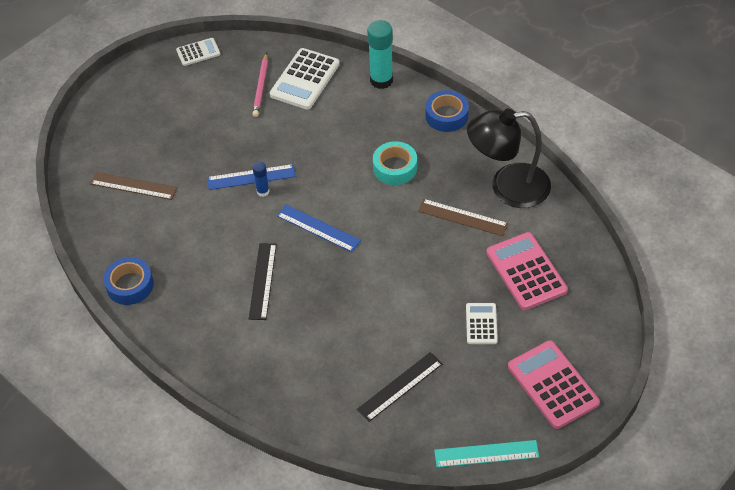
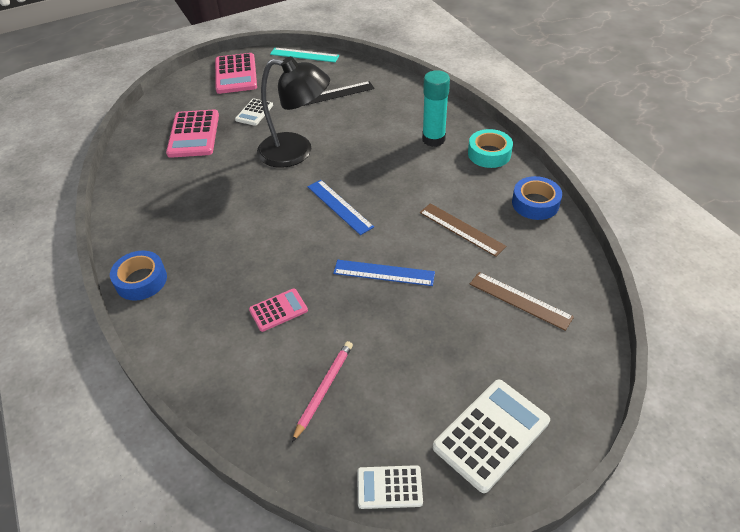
camera: 160 degrees left, 5 degrees down
(262, 281) = (409, 178): black ruler -> none
(263, 191) = (377, 254): blue glue stick -> none
(305, 79) = (263, 382): white calculator -> white calculator (491, 434)
(321, 125) = (278, 310): none -> pink calculator
(381, 80) = (174, 349): turquoise glue stick -> turquoise glue stick (433, 139)
(395, 168) = (233, 241): turquoise tape -> turquoise tape (489, 154)
(462, 217) = (208, 182): brown ruler -> brown ruler (461, 229)
(508, 187) = (149, 196): black lamp -> black lamp (296, 152)

